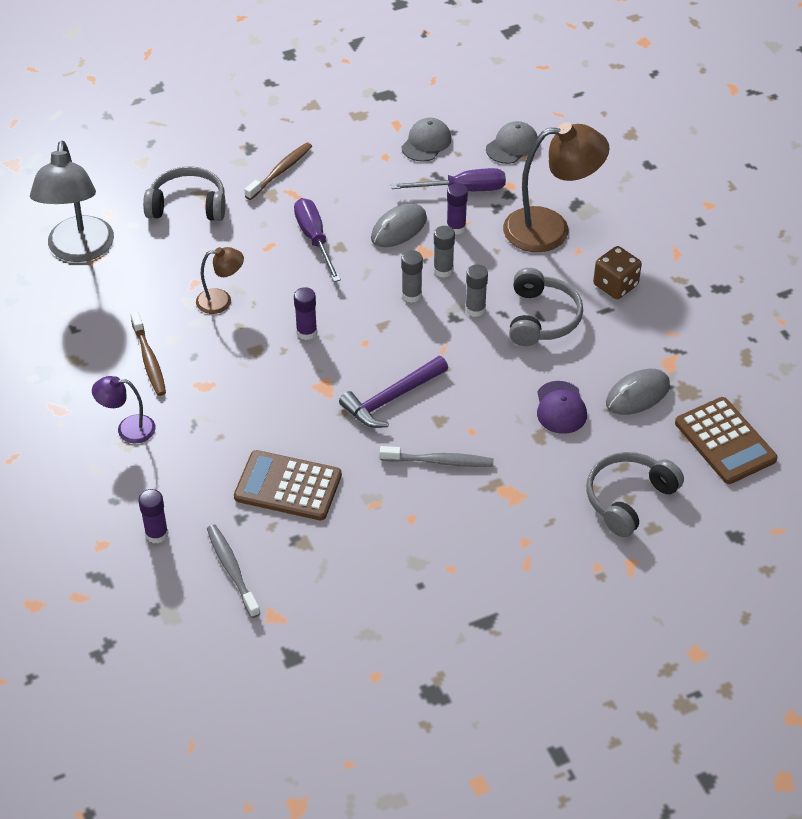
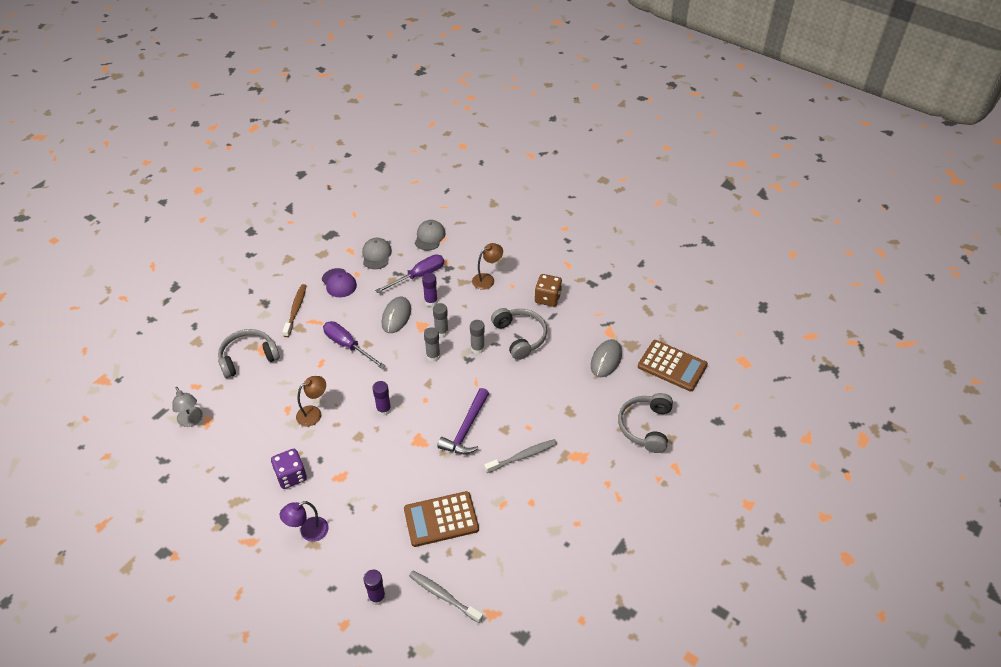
camera: 30 degrees left, 0 degrees up
(79, 250) = (191, 421): grey lamp -> grey lamp, size x0.52
(149, 360) = (291, 476): brown toothbrush -> purple dice
(550, 229) = (487, 279): brown lamp -> brown lamp, size x0.52
(560, 408) = (569, 388): purple cap -> purple cap (339, 283)

